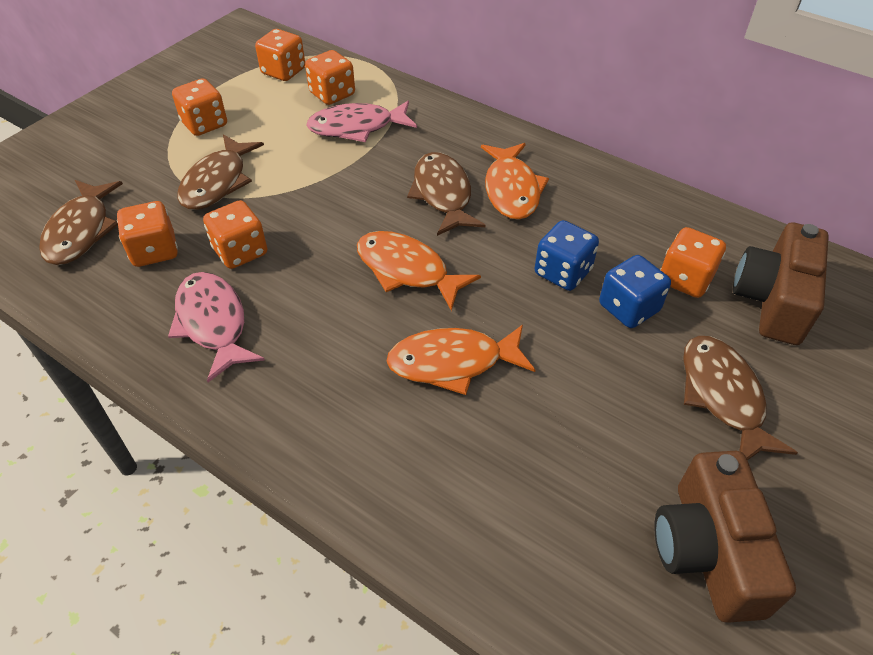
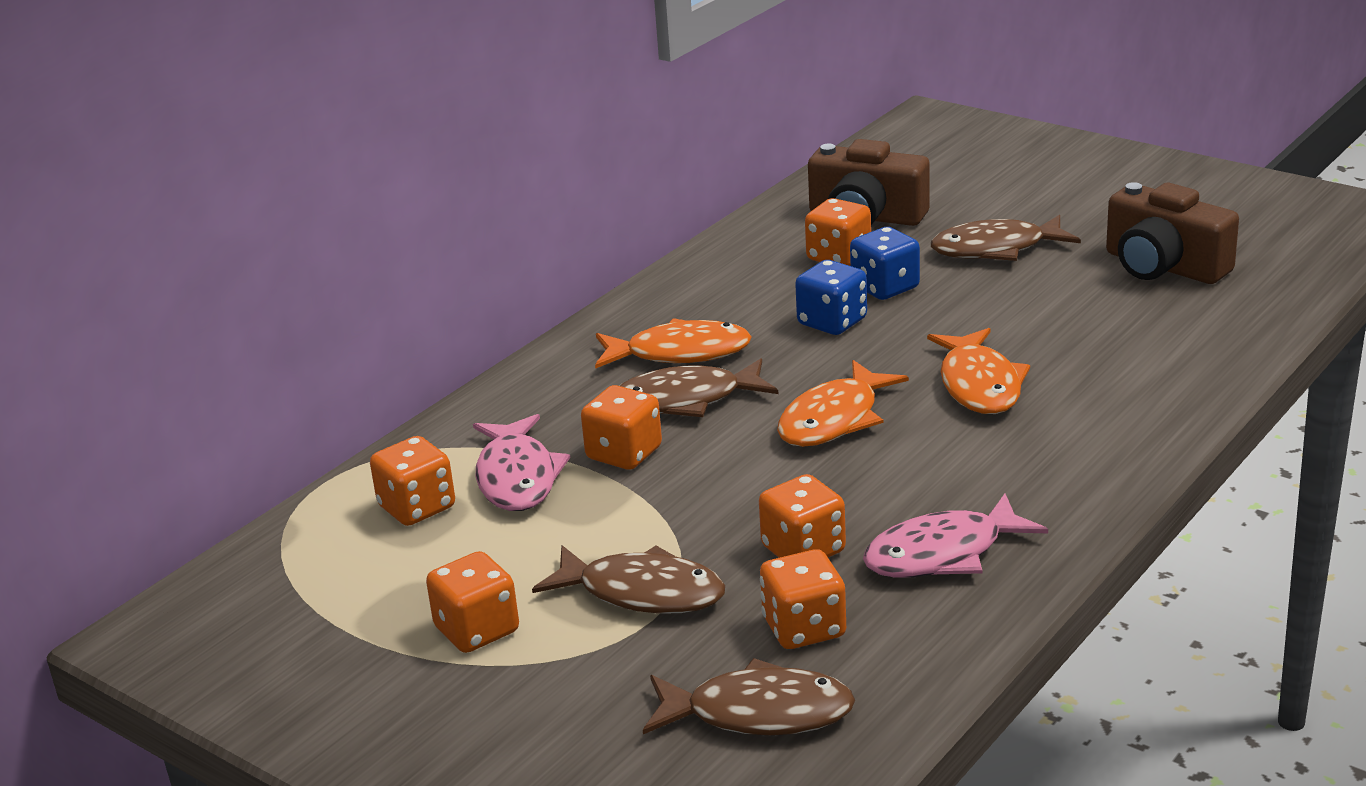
camera: 85 degrees left, 20 degrees down
(283, 71) = (329, 564): orange dice -> orange dice (624, 454)
(707, 550) = (1163, 266): brown camera -> brown camera turned 45 degrees clockwise

